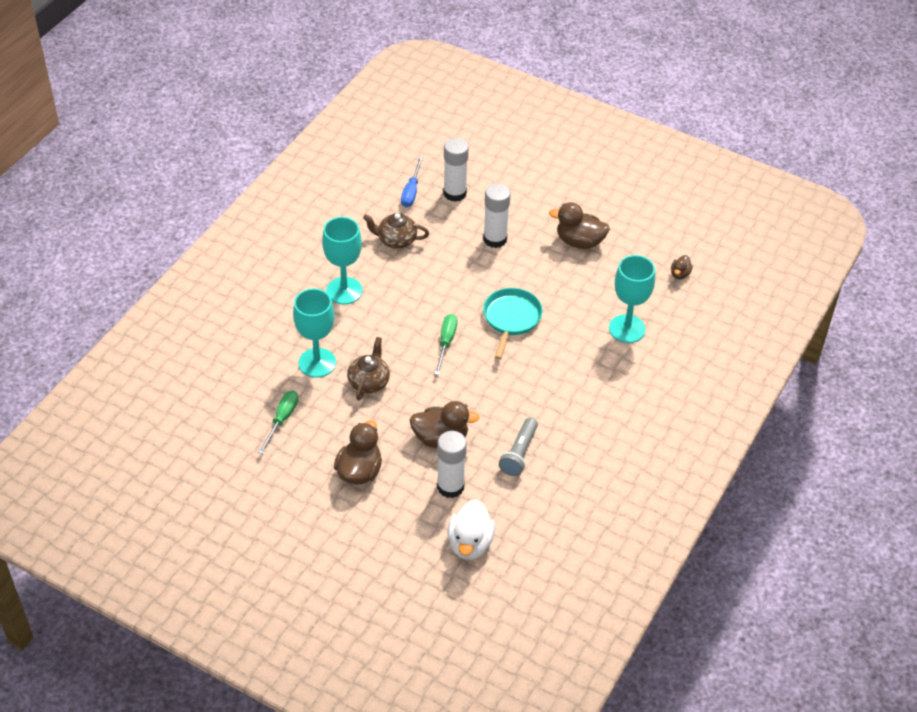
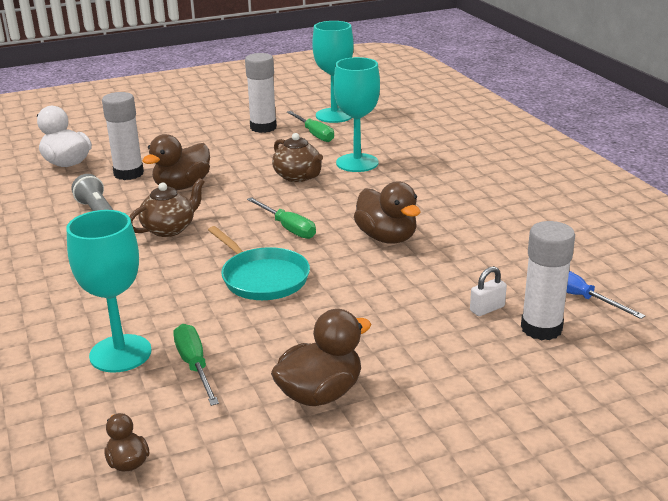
camera: 130 degrees right, 20 degrees down
(344, 291) = (438, 201): turquoise goblet -> turquoise goblet (334, 115)
(359, 471) = (211, 146): brown duck -> brown duck (387, 238)
(396, 240) = (487, 254): brown teapot -> brown teapot (169, 229)
(455, 218) = (487, 309): none -> white padlock
(495, 239) = (410, 323): white glue stick -> white glue stick (263, 127)
(606, 295) = (195, 366): none -> green screwdriver

